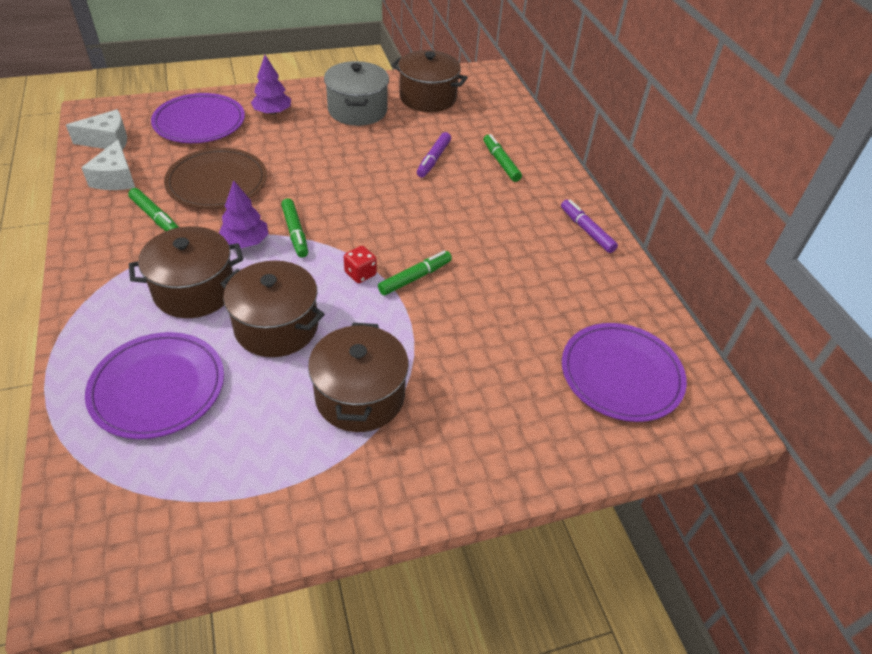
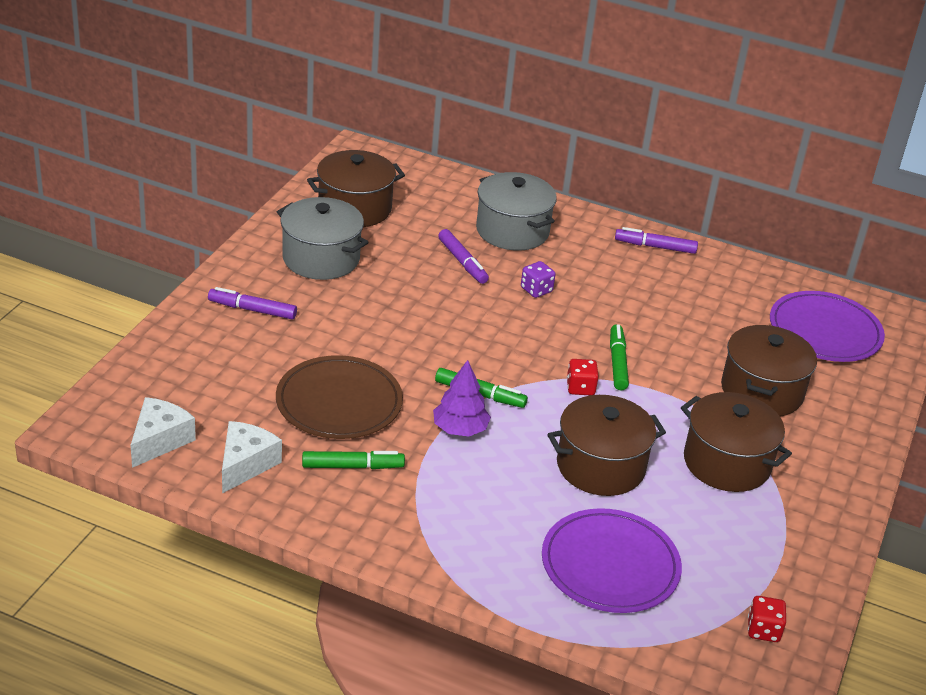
camera: 50 degrees left, 10 degrees down
(115, 178) = (246, 464): white cheese -> white cheese turned 105 degrees counterclockwise
(152, 526) = (763, 630): none -> red dice
(194, 290) = (499, 490): brown pot -> brown pot (761, 391)
(199, 122) = (207, 364): purple plate -> none
(272, 112) = (252, 310): purple tree -> purple marker
(448, 202) = (536, 290): none -> purple dice
(501, 162) = (512, 231): green marker -> grey pot

